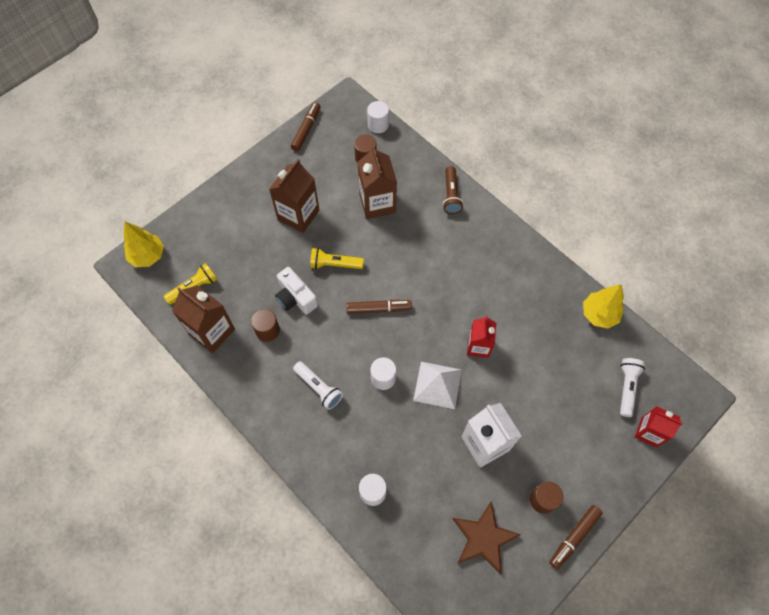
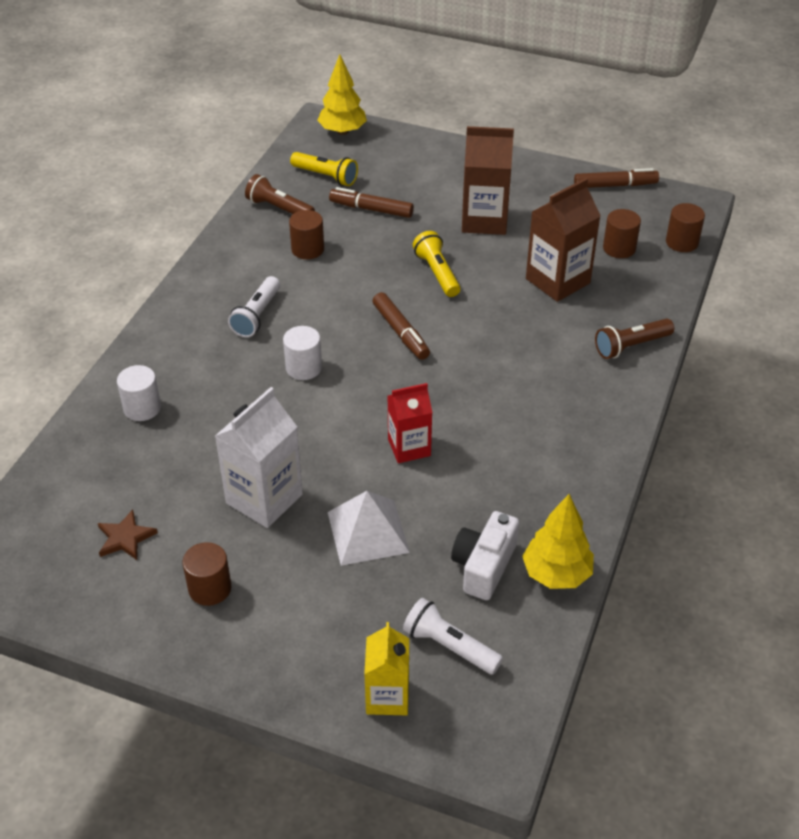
camera: 65 degrees right, 20 degrees down
(212, 331) = (279, 208): brown carton -> brown flashlight
(295, 297) = (367, 256): white camera -> white camera (484, 566)
(378, 125) = (682, 242): white cylinder -> brown cylinder
(437, 385) = (324, 423): white pyramid -> white pyramid (368, 532)
(484, 538) = (125, 538): brown star -> brown star, size x0.58
(574, 537) = (168, 642): brown marker -> brown marker (371, 209)
(627, 387) = (449, 646): white flashlight -> white flashlight turned 135 degrees counterclockwise
(649, 432) = (387, 697): red carton -> yellow carton

